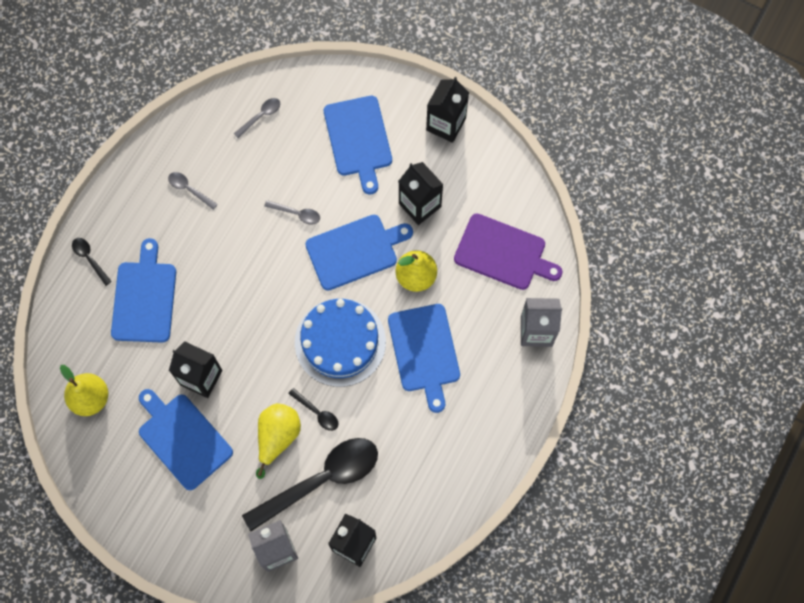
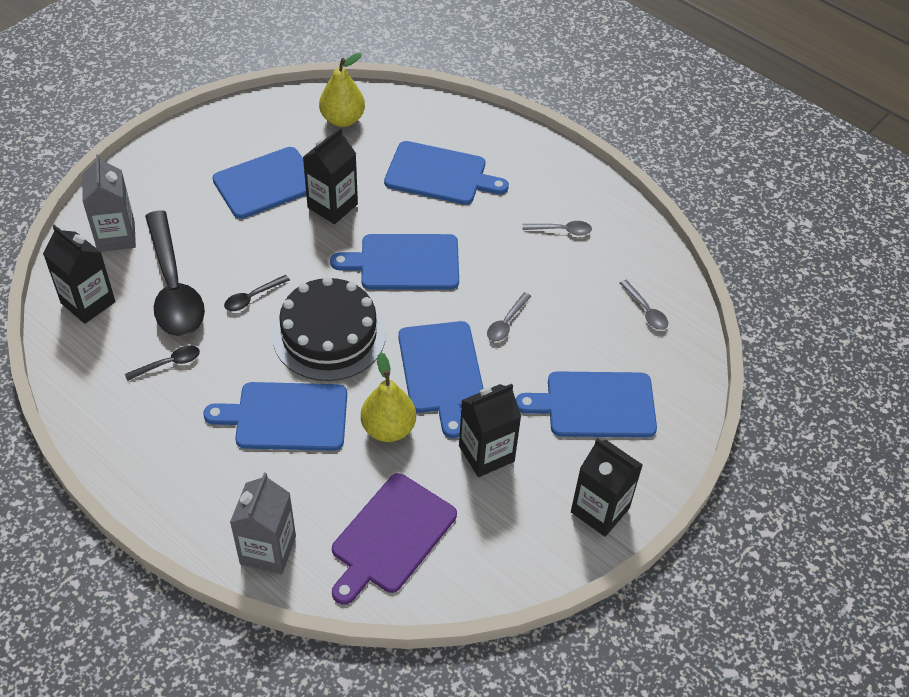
camera: 100 degrees right, 20 degrees down
(90, 259) = (498, 139): black spoon -> black spoon (168, 364)
(189, 189) = (561, 230): grey spoon -> grey spoon turned 45 degrees clockwise
(252, 303) = (404, 262): none -> blue cutting board
(278, 437) = (239, 258): yellow pear -> none
(340, 342) = (329, 334): blue cake -> black cake

